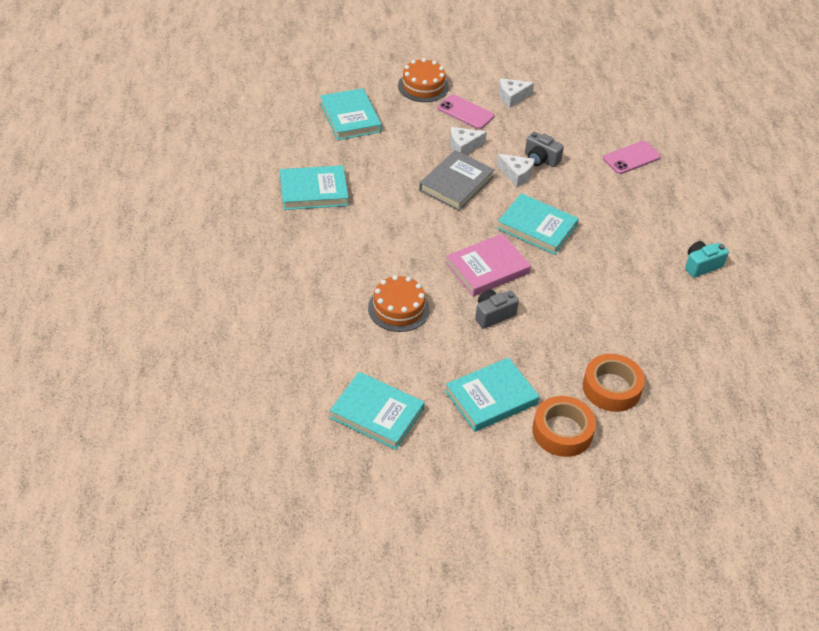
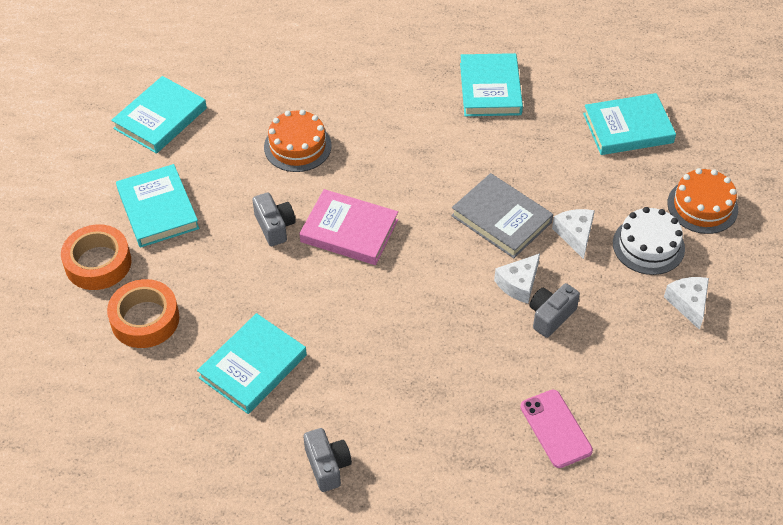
camera: 100 degrees right, 5 degrees up
(465, 112) = (648, 246): pink phone -> white cake
(487, 268) = (349, 231): pink book -> pink book turned 45 degrees counterclockwise
(537, 227) = (416, 290): turquoise book -> turquoise book (253, 366)
(701, 265) = (327, 466): turquoise camera -> grey camera

